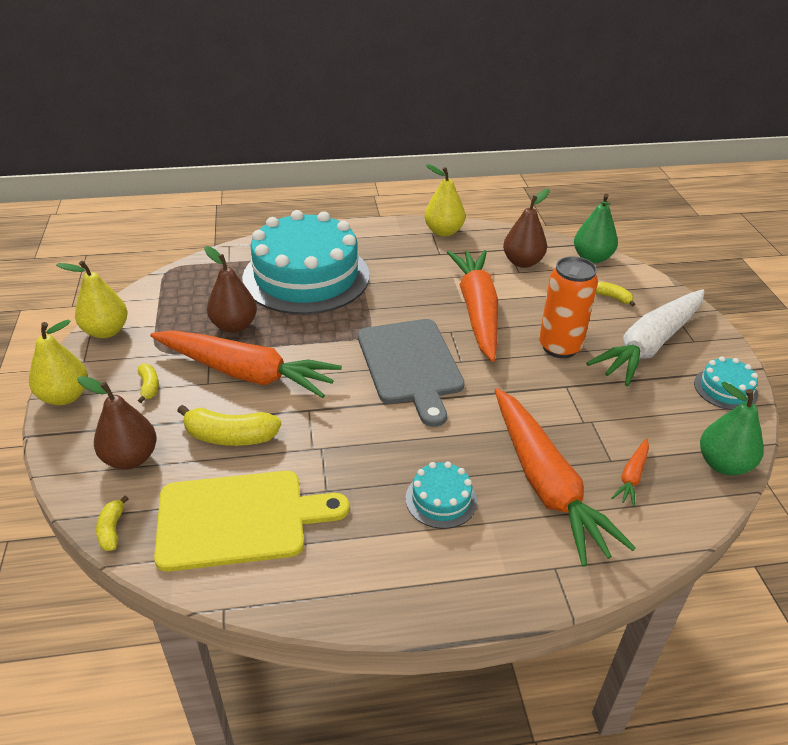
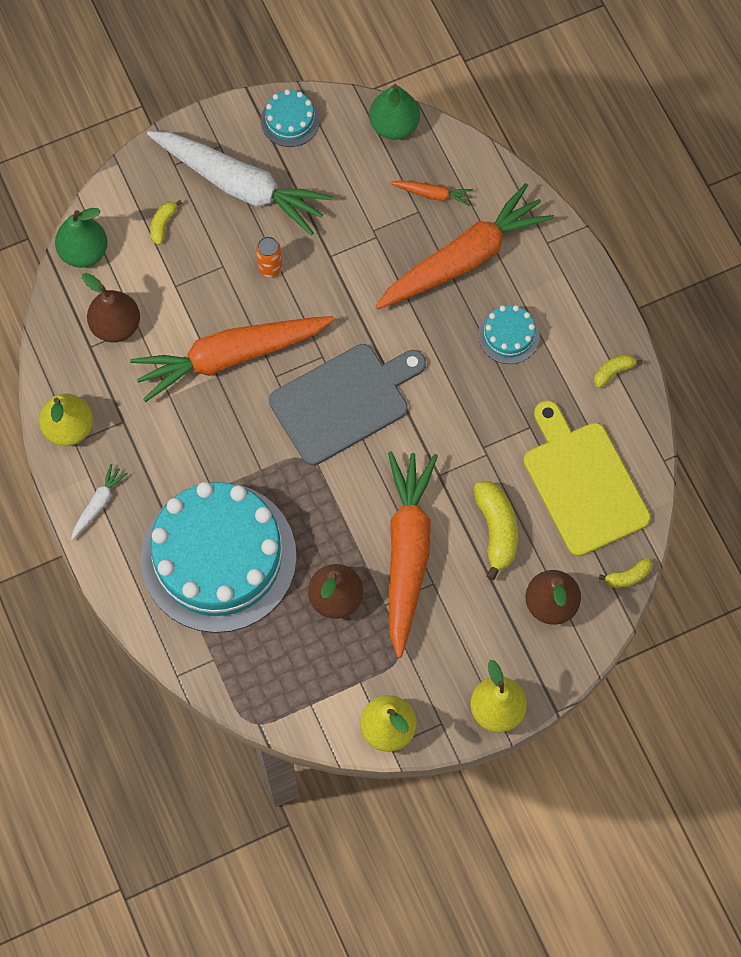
camera: 105 degrees left, 30 degrees up
(149, 387) = (457, 636): yellow banana -> yellow banana (613, 372)
(378, 234) = (98, 504): none -> white carrot
(559, 347) = (270, 268): orange can -> orange can, size x0.52

